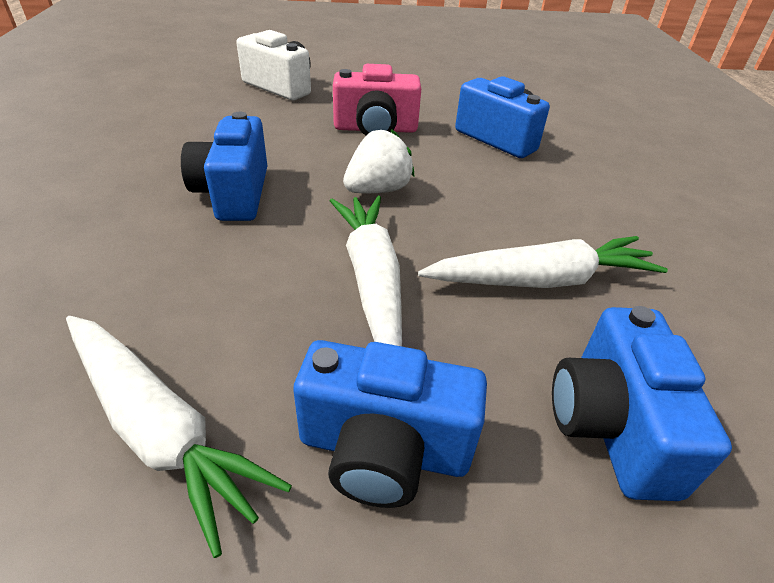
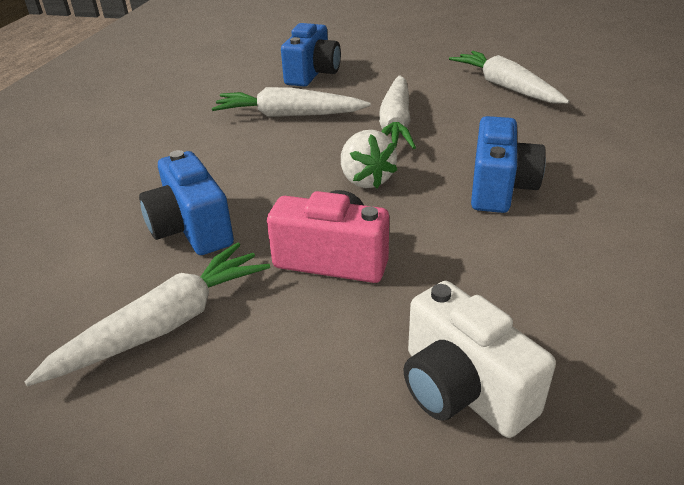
camera: 160 degrees left, 5 degrees down
(378, 190) = (366, 180): white strawberry -> white strawberry turned 90 degrees counterclockwise
(384, 449) = (411, 76): blue camera -> none
(455, 96) = (165, 324): none -> white carrot

